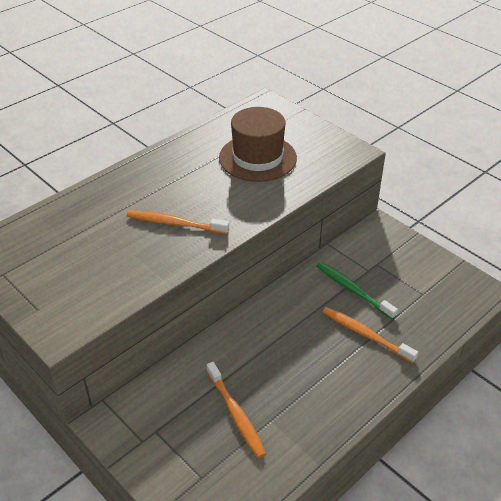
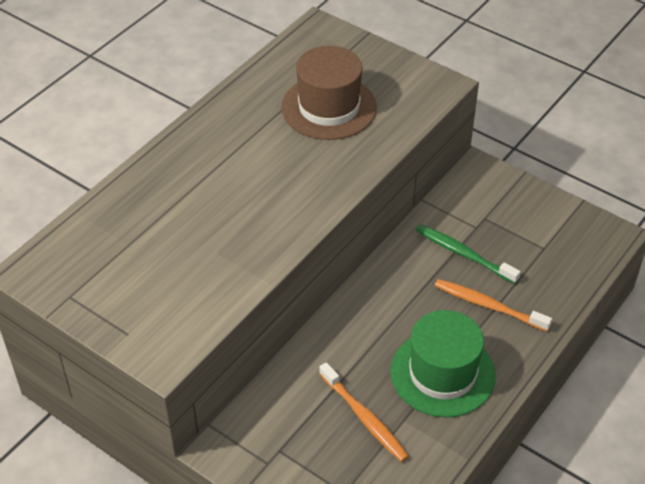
camera: 10 degrees left, 5 degrees up
(175, 223) = (254, 206): orange toothbrush -> none
(313, 386) = (442, 373): none -> green hat

